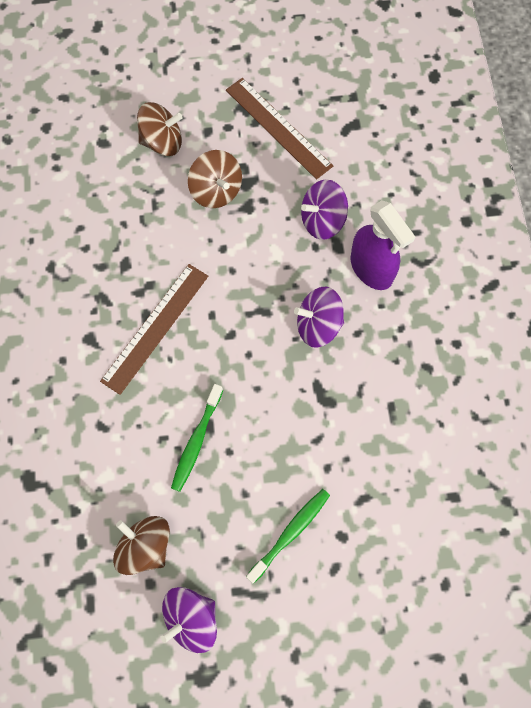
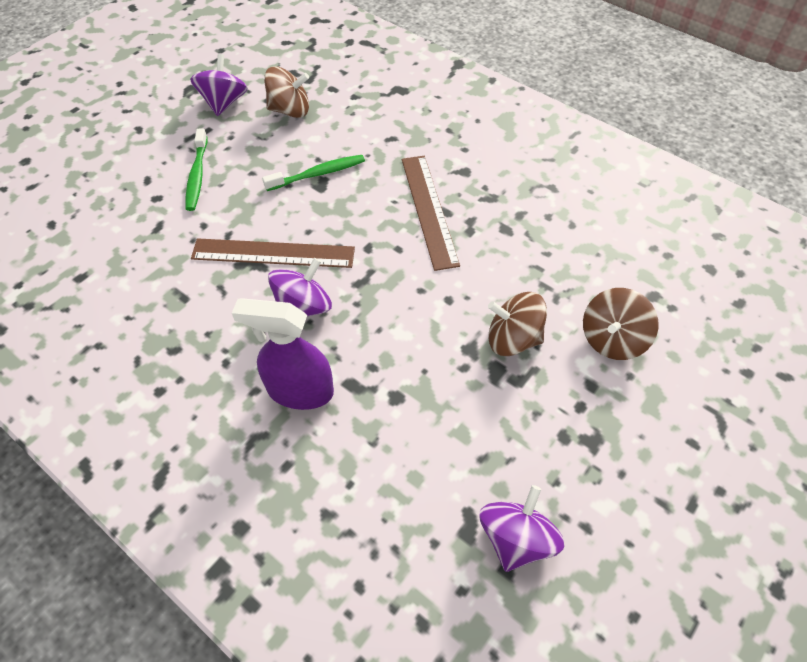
camera: 135 degrees right, 15 degrees down
(196, 441) = (318, 174): green toothbrush -> green toothbrush turned 90 degrees clockwise
(278, 127) = (536, 451): brown ruler -> brown ruler (273, 253)
(322, 220) = (390, 395): purple spinning top -> purple spinning top (516, 538)

